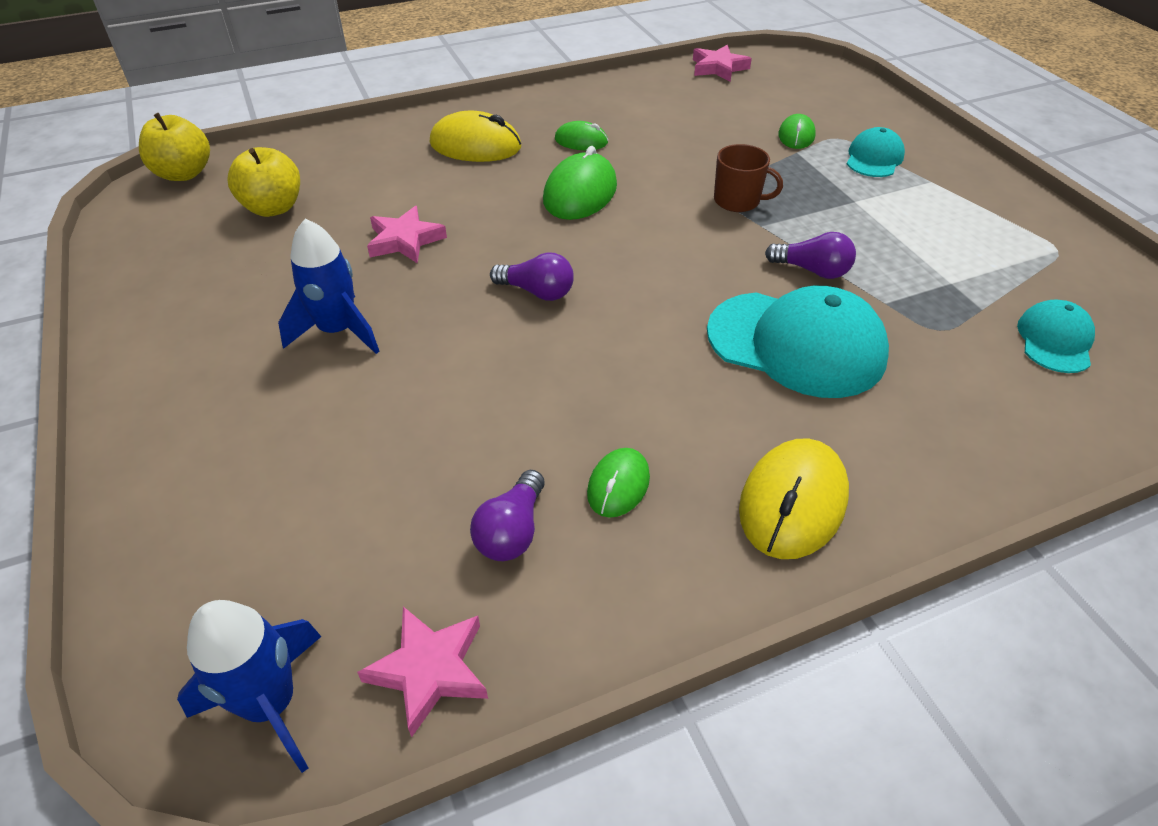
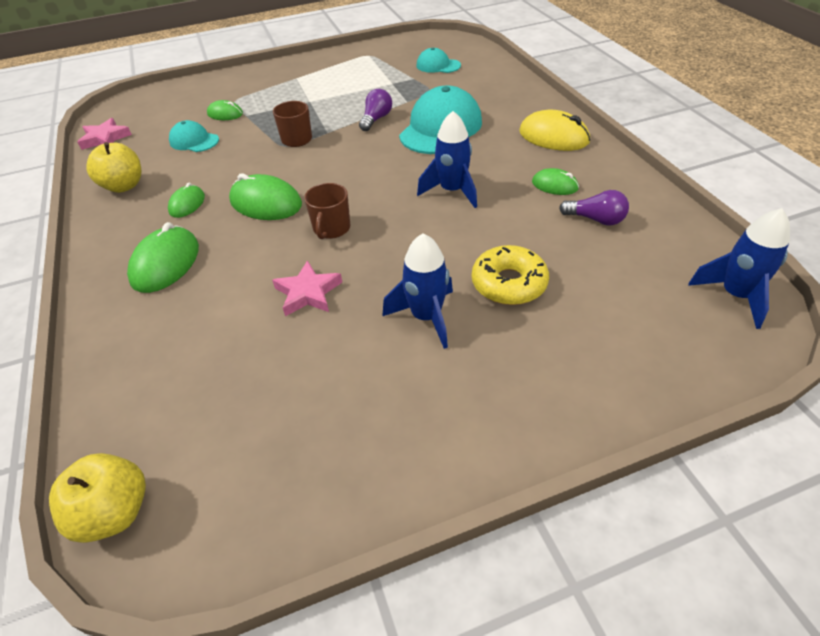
camera: 85 degrees left, 0 degrees up
(273, 208) = (227, 399): yellow apple -> yellow apple (124, 186)
(377, 408) = (509, 283): none -> yellow donut
(429, 670) = (690, 241): pink star -> none
(475, 145) = (166, 263): yellow mouse -> green mouse
(521, 247) = (331, 228): none -> brown mug
(537, 292) = (386, 219): purple light bulb -> none
(602, 356) = (452, 191): none -> blue rocket
(874, 158) = (265, 91): turquoise cap -> turquoise cap (194, 141)

